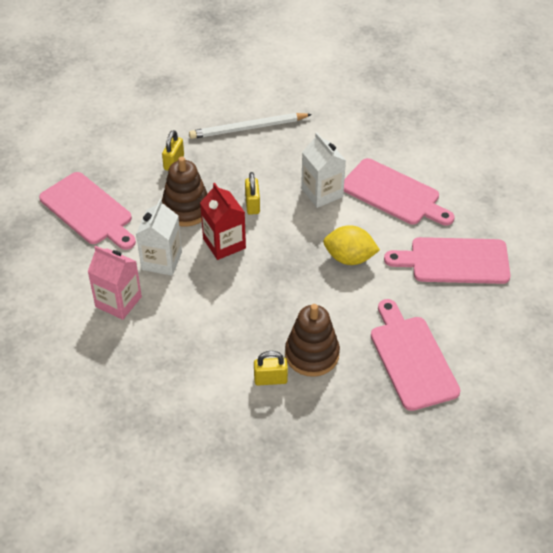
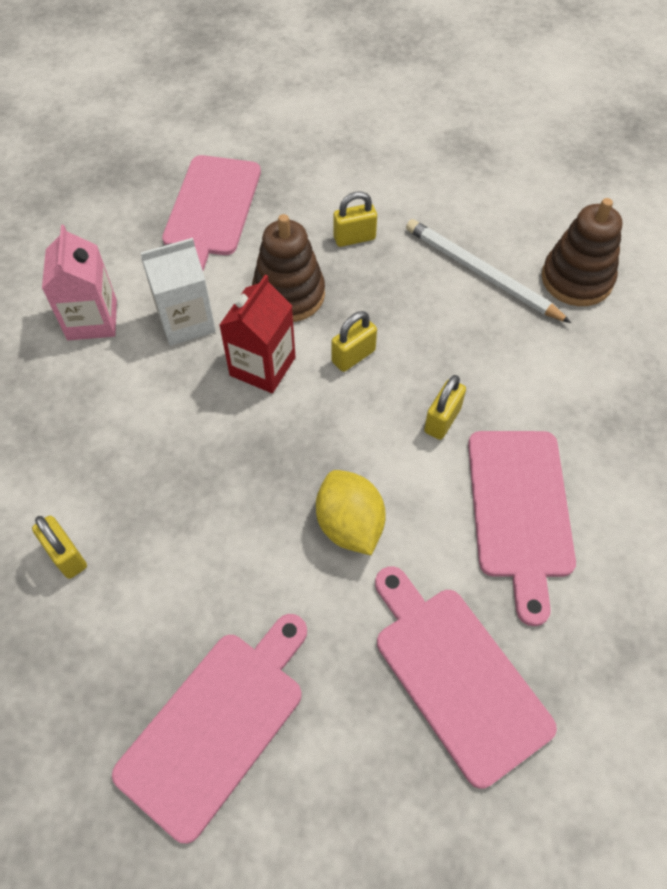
camera: 55 degrees right, 10 degrees up
(312, 354) = (140, 581): brown stacking toy -> brown stacking toy (576, 279)
(322, 193) = (442, 420): white carton -> yellow padlock

